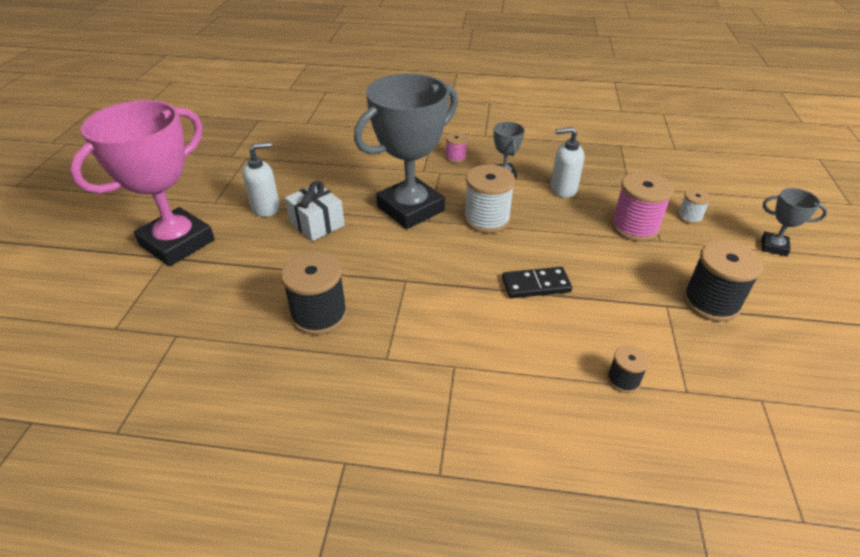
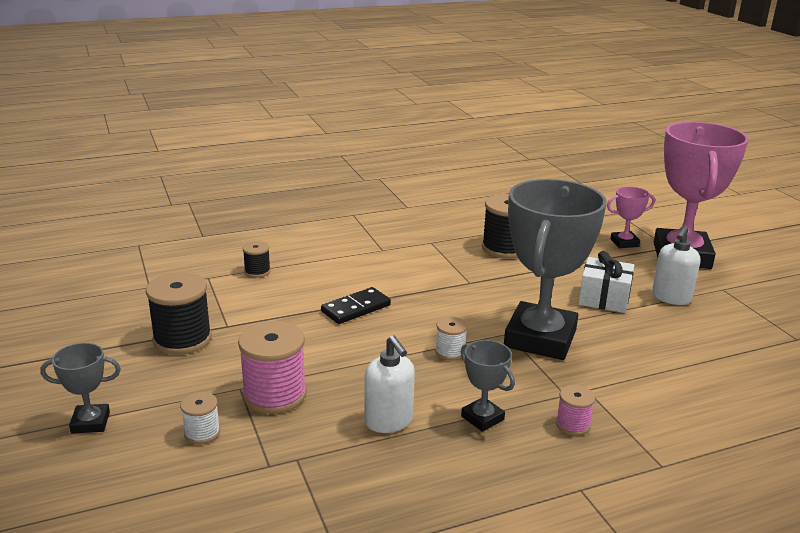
camera: 150 degrees right, 15 degrees down
(194, 277) = (624, 243): none -> pink trophy
(486, 219) = (450, 352): white spool -> white spool, size x0.52
(563, 189) = (389, 421): white soap dispenser -> white soap dispenser turned 90 degrees clockwise

